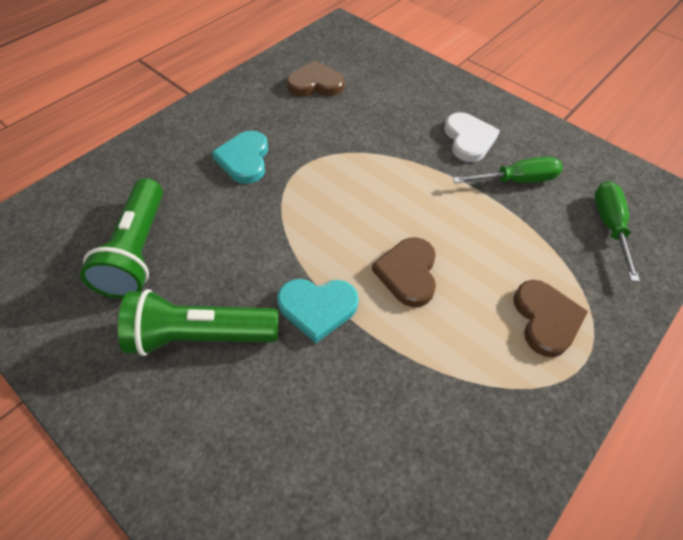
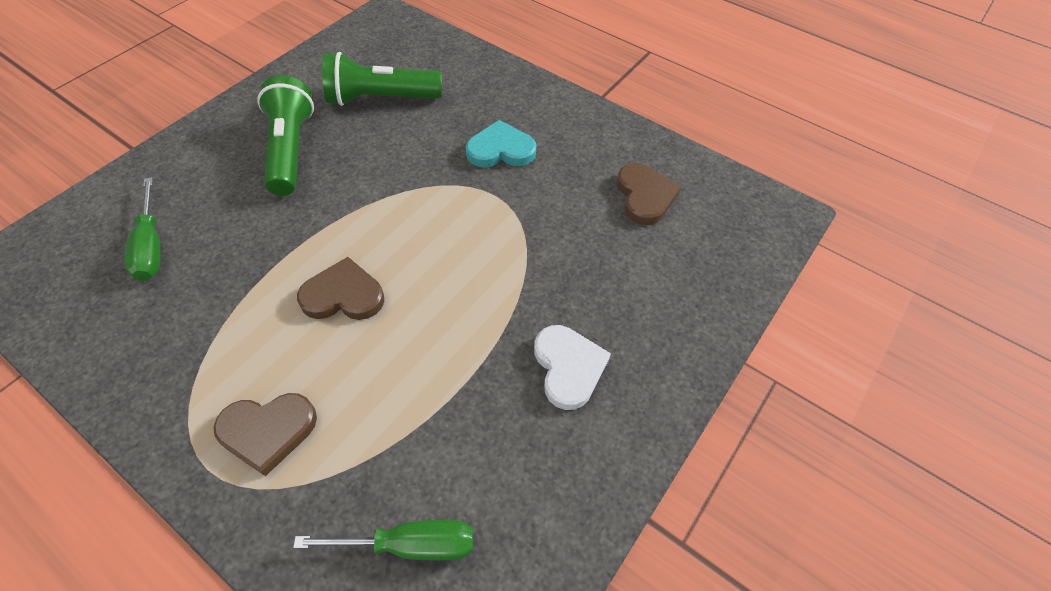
camera: 85 degrees right, 0 degrees up
(317, 308) = (308, 223): turquoise heart -> none
(468, 139) = (568, 367): white heart -> white heart turned 90 degrees counterclockwise
(516, 180) = (493, 423): green screwdriver -> green screwdriver (151, 246)

